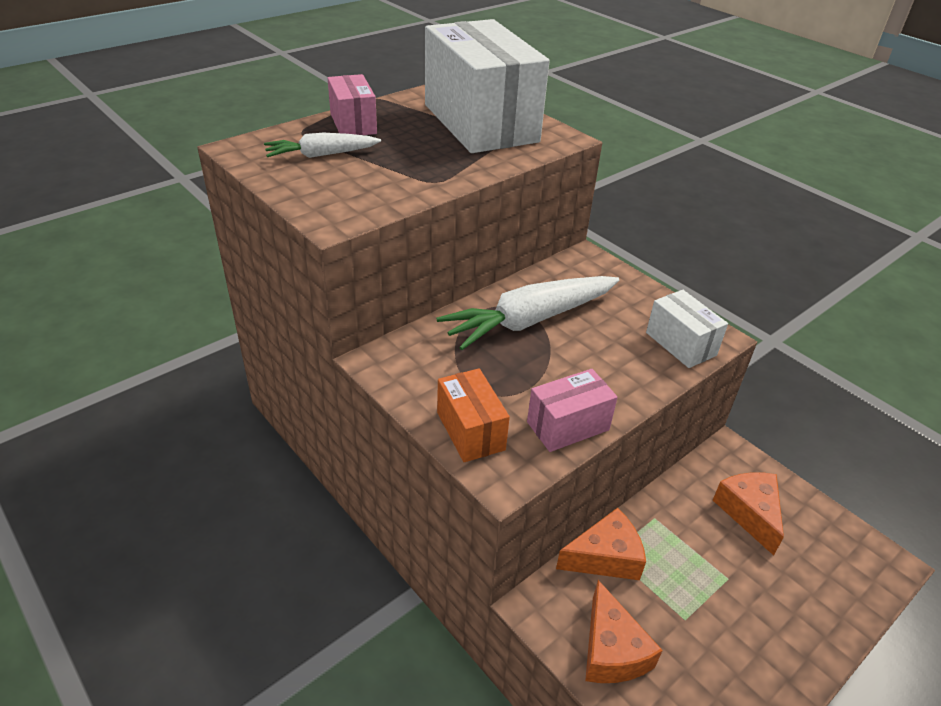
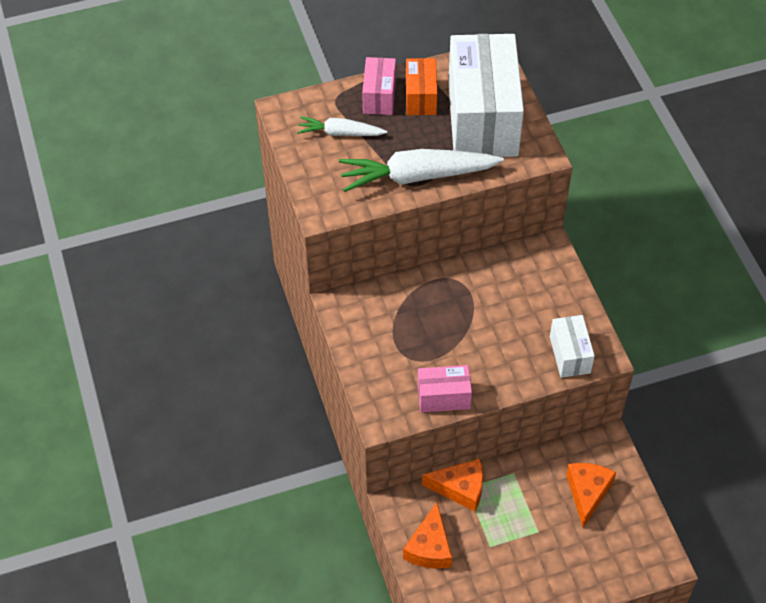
camera: 25 degrees right, 15 degrees up
(470, 431) = (377, 380): orange box -> orange box (421, 97)
(530, 320) = (466, 300): white carrot -> white carrot (417, 176)

